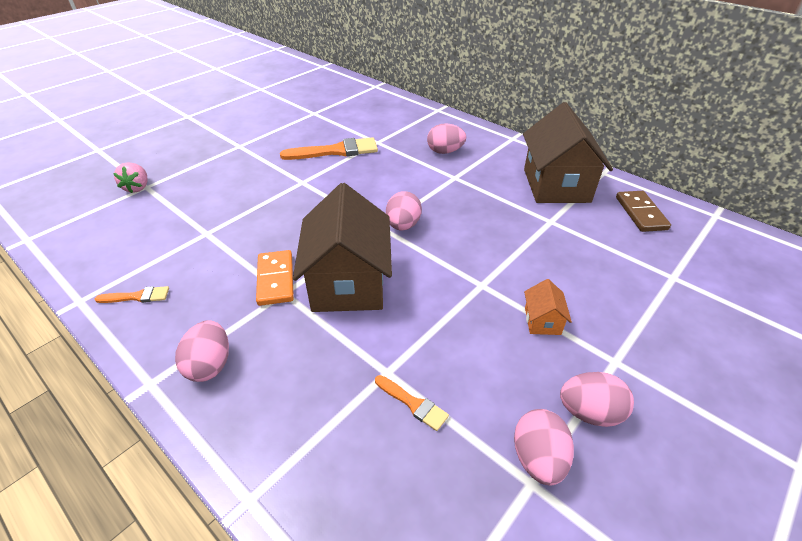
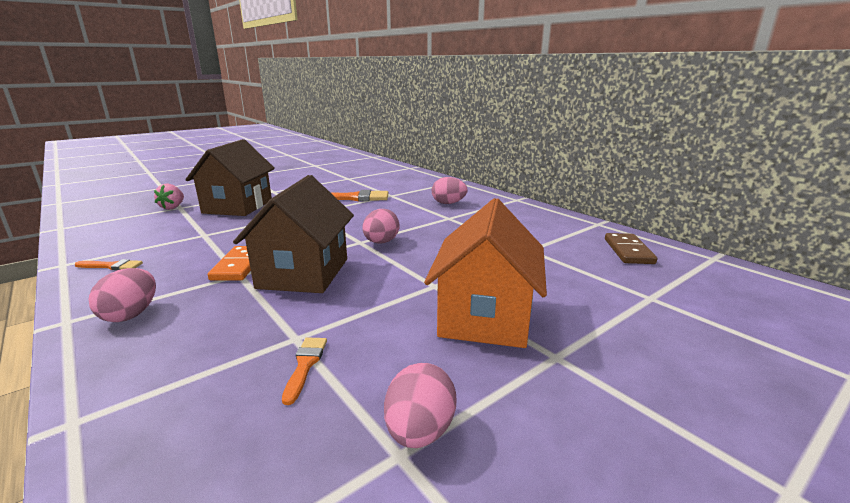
camera: 10 degrees right, 20 degrees down
(413, 404) = (305, 365): orange brush -> orange brush turned 135 degrees counterclockwise
(542, 321) = (485, 316): orange house -> orange house, size x2.40
(556, 185) = (545, 228): brown house -> brown house (238, 206)
(589, 412) = (505, 397): pink egg -> none

